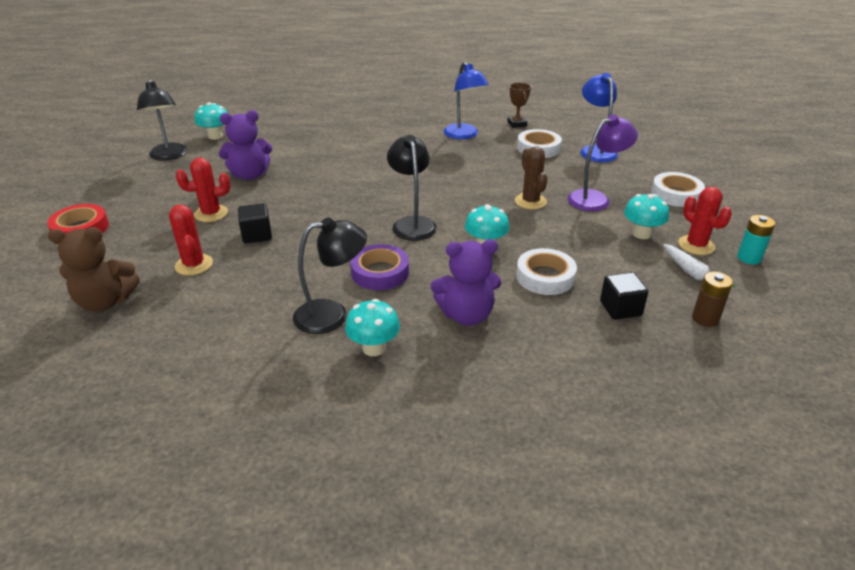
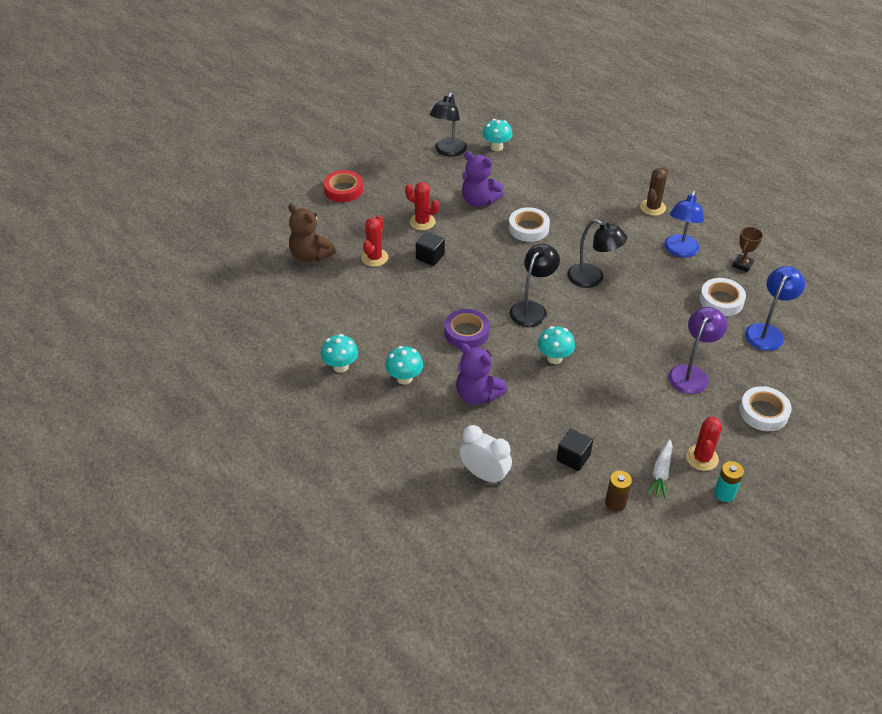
camera: 45 degrees right, 10 degrees up
(332, 315) = (407, 343): black lamp -> black lamp (592, 279)
(530, 201) = (638, 344): brown cactus -> brown cactus (652, 207)
(545, 277) = (559, 405): white tape -> white tape (528, 228)
(579, 378) = (484, 475): none -> white clock
(595, 198) = (691, 373): purple lamp -> purple lamp turned 75 degrees counterclockwise
(641, 234) = (677, 422): turquoise mushroom -> turquoise mushroom (340, 366)

